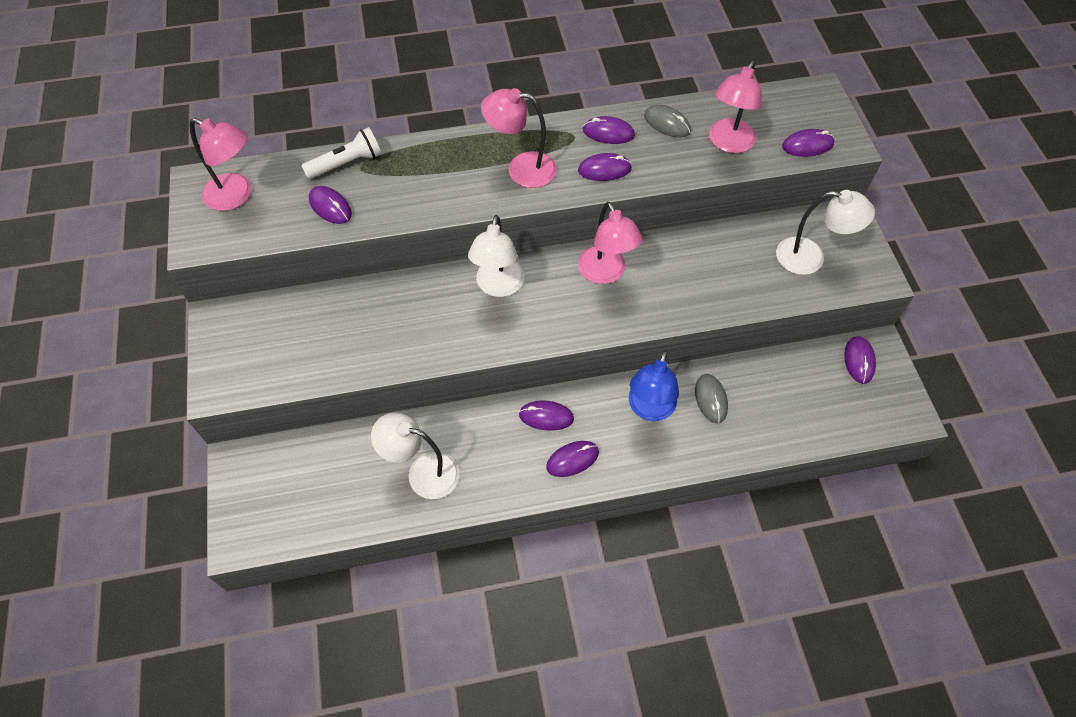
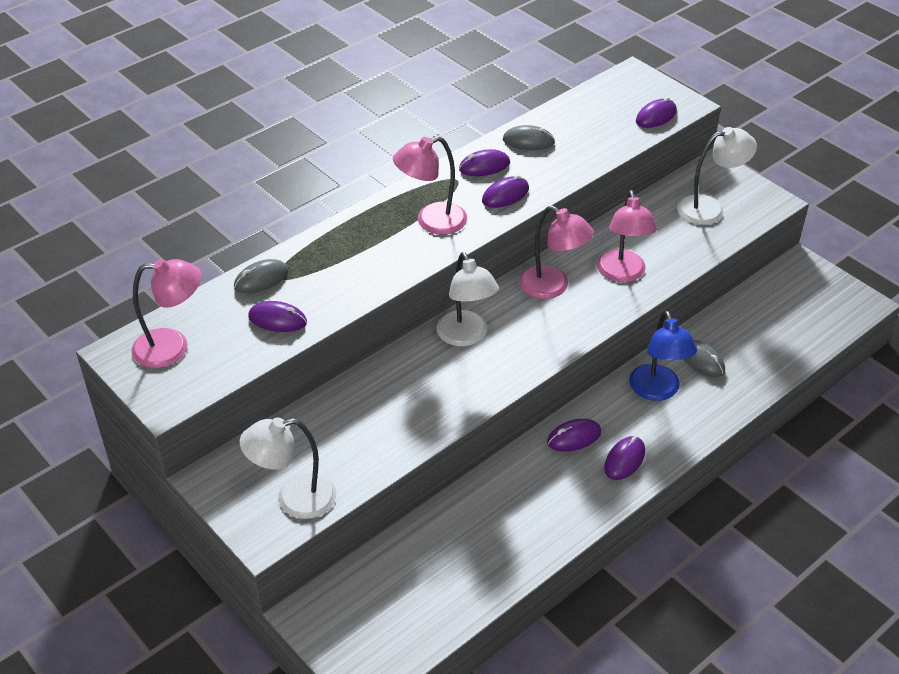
camera: 30 degrees left, 15 degrees down
(346, 163) = (261, 279): white flashlight -> grey mouse
(423, 472) = (499, 534): white lamp -> white lamp (294, 499)
(728, 143) = (592, 137): pink lamp -> pink lamp (622, 274)
(859, 361) = (794, 280): purple mouse -> none

